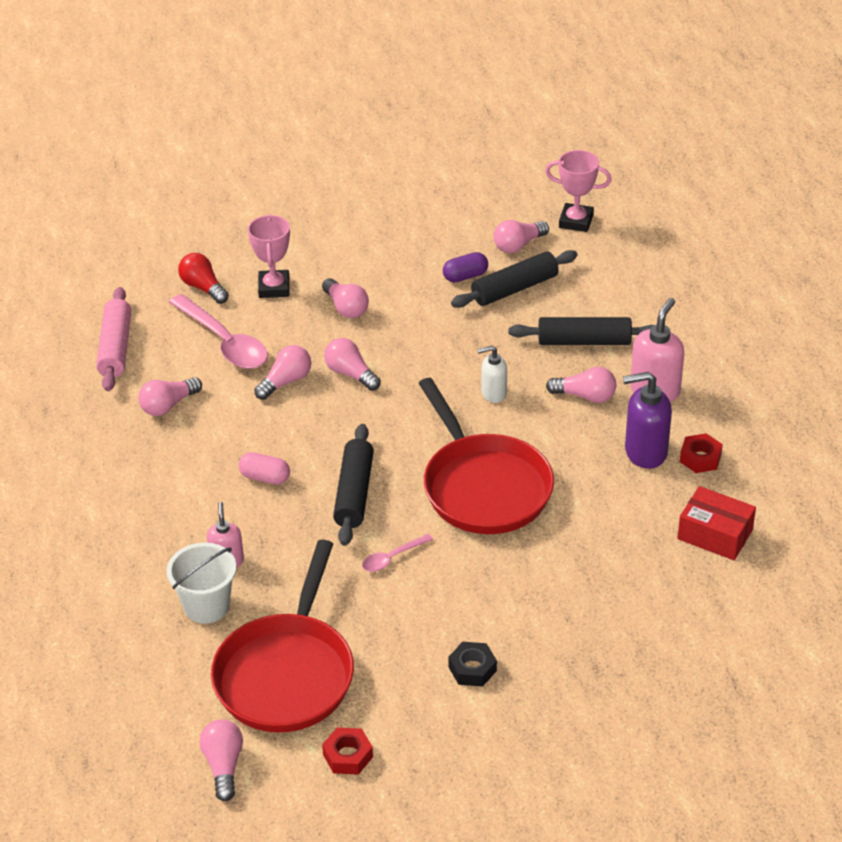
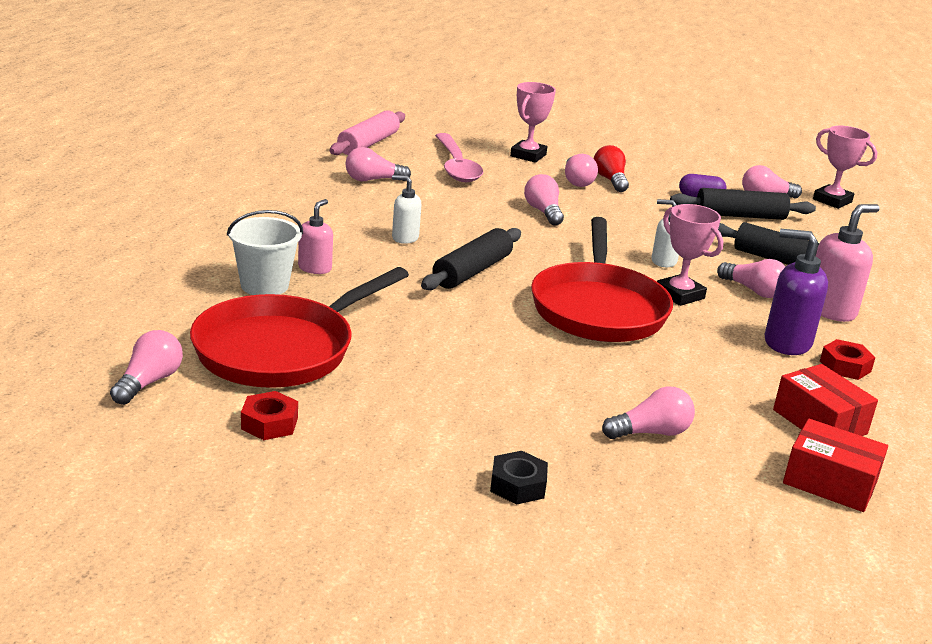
camera: 25 degrees right, 15 degrees down
(203, 287) = (471, 139): red light bulb -> red light bulb (610, 180)
(265, 477) = (405, 238): pink capsule -> white soap dispenser
(286, 381) = (483, 199): pink light bulb -> pink light bulb (651, 433)
(392, 558) = (463, 318): pink spoon -> none
(472, 669) = (462, 415): black nut -> black nut (517, 485)
(533, 433) = (679, 295): none -> pink trophy
(753, 595) = (830, 482): none -> red box

